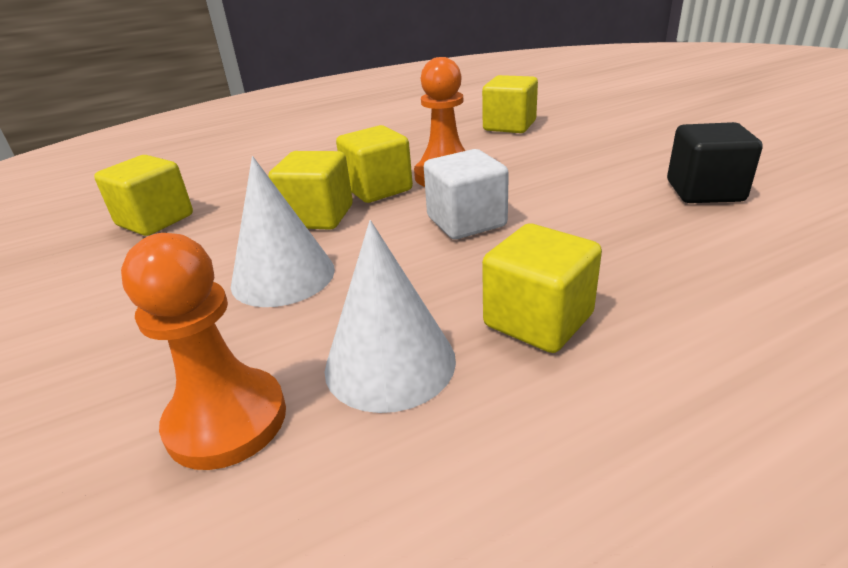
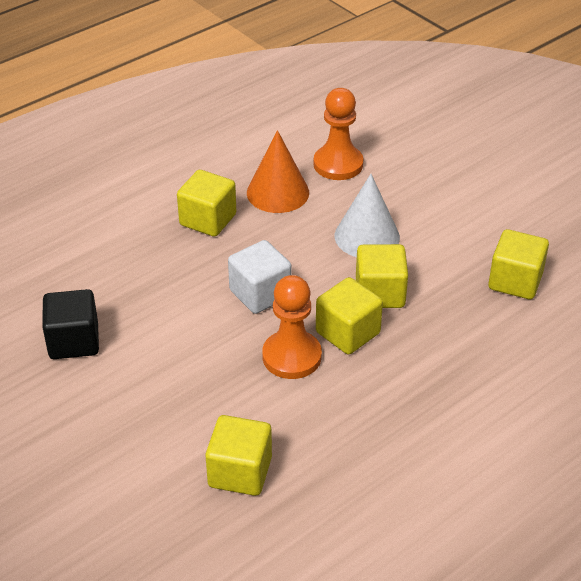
camera: 165 degrees right, 10 degrees up
(390, 363) = (278, 192): white cone -> orange cone

